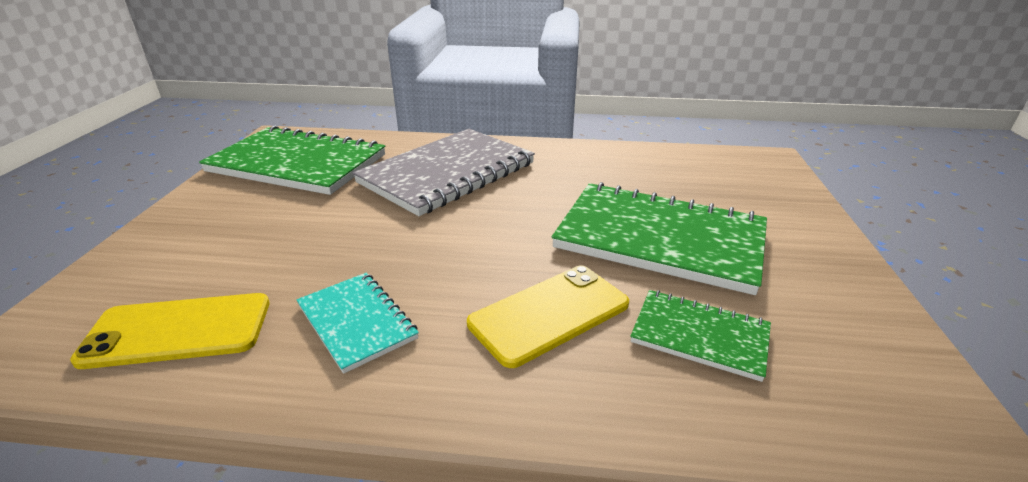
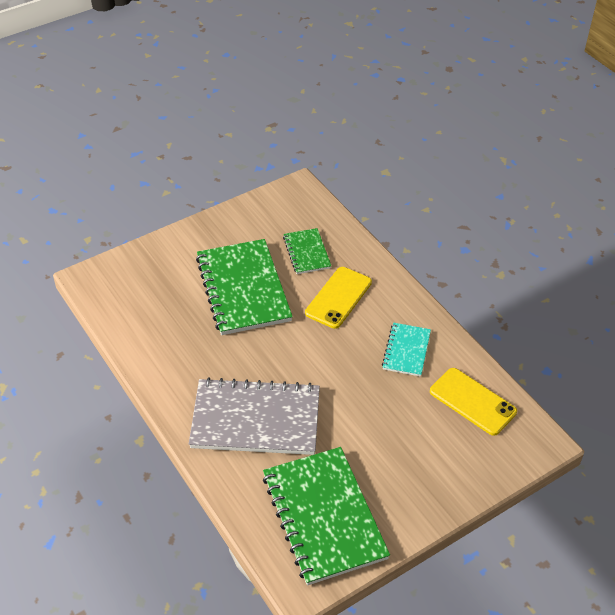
camera: 130 degrees left, 15 degrees up
(549, 314) = (338, 298): yellow phone -> yellow phone turned 75 degrees counterclockwise

